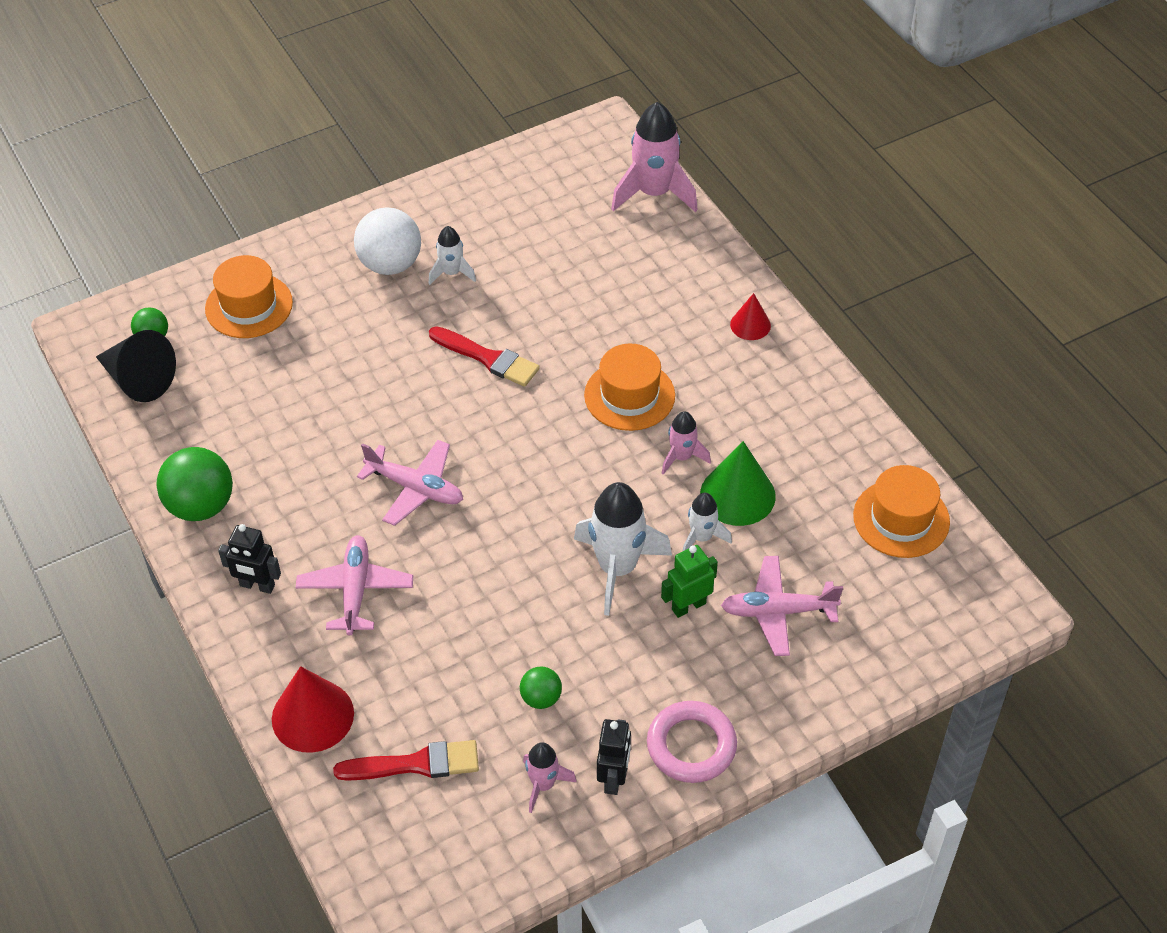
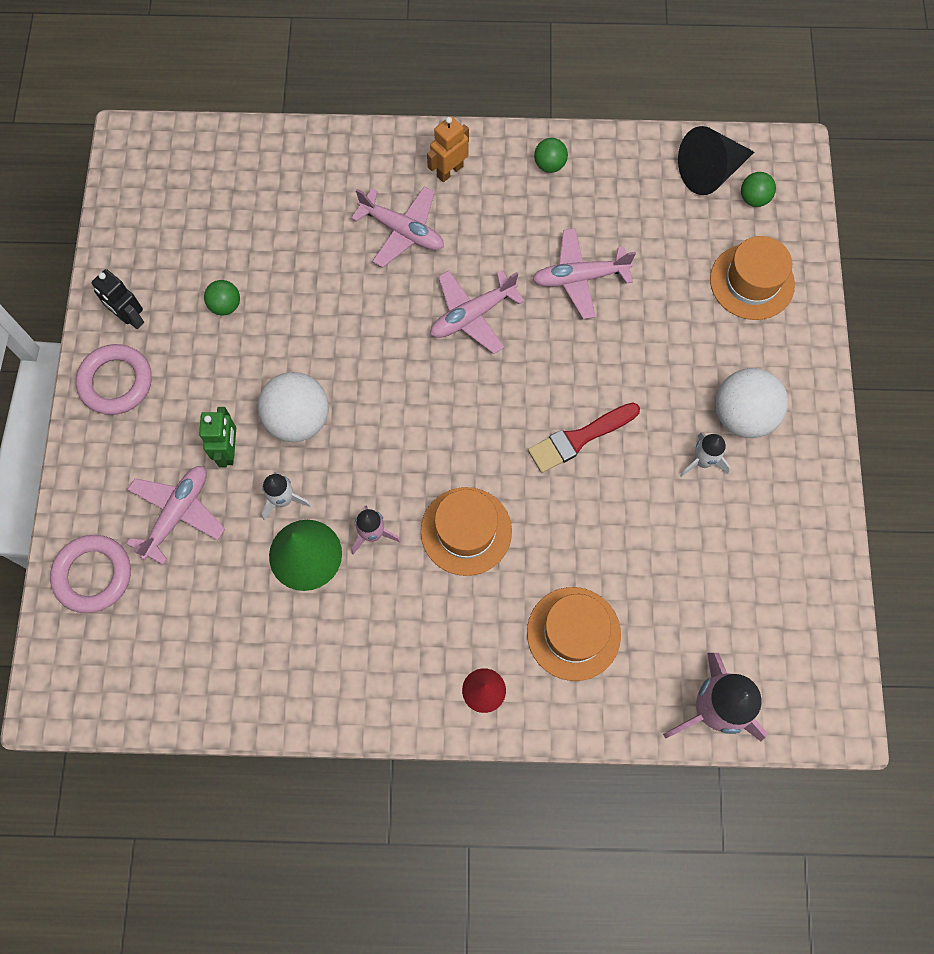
camera: 120 degrees right, 20 degrees up
(201, 506) = (549, 165): green ball -> green ball, size x0.53
(257, 586) = (449, 171): black robot -> orange robot
(312, 716) = (315, 159): red cone -> none
(321, 426) = (579, 278): none -> pink plane
(416, 764) = (232, 203): red brush -> none
(543, 785) = (159, 271): pink rocket -> none
(617, 568) = (298, 419): white rocket -> white ball
(884, 644) = (93, 575): none -> pink ring
(901, 518) = (192, 674): orange hat -> orange hat (573, 633)

